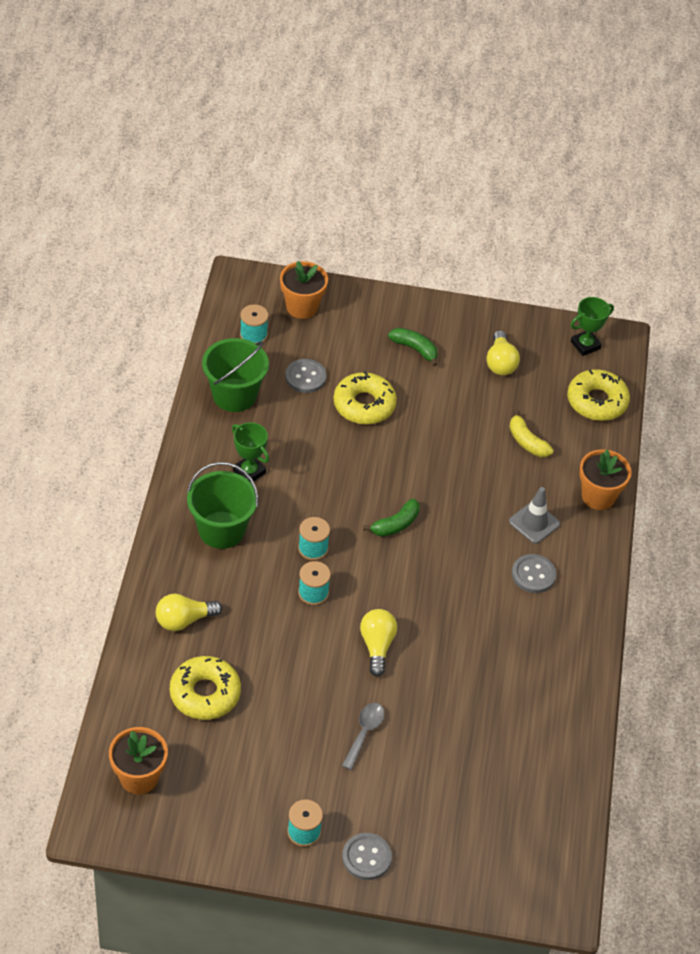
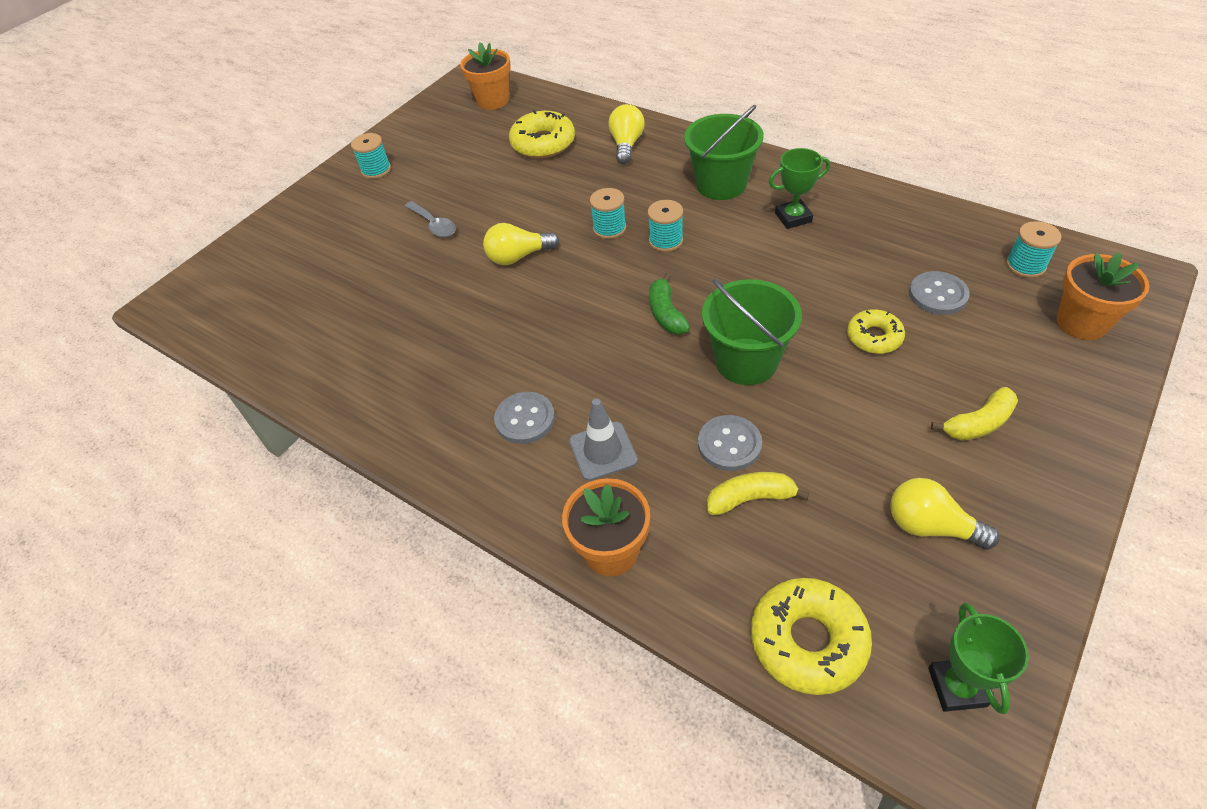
camera: 125 degrees right, 0 degrees up
(234, 395) = (918, 229): green bucket -> green bucket (746, 361)
(364, 405) = (874, 337): yellow donut -> yellow donut, size x0.63
(366, 857) = (323, 198): grey button -> grey button (729, 444)
(377, 646) = (518, 257): yellow light bulb -> yellow light bulb turned 135 degrees clockwise
(414, 349) = (978, 423): green banana -> yellow banana

